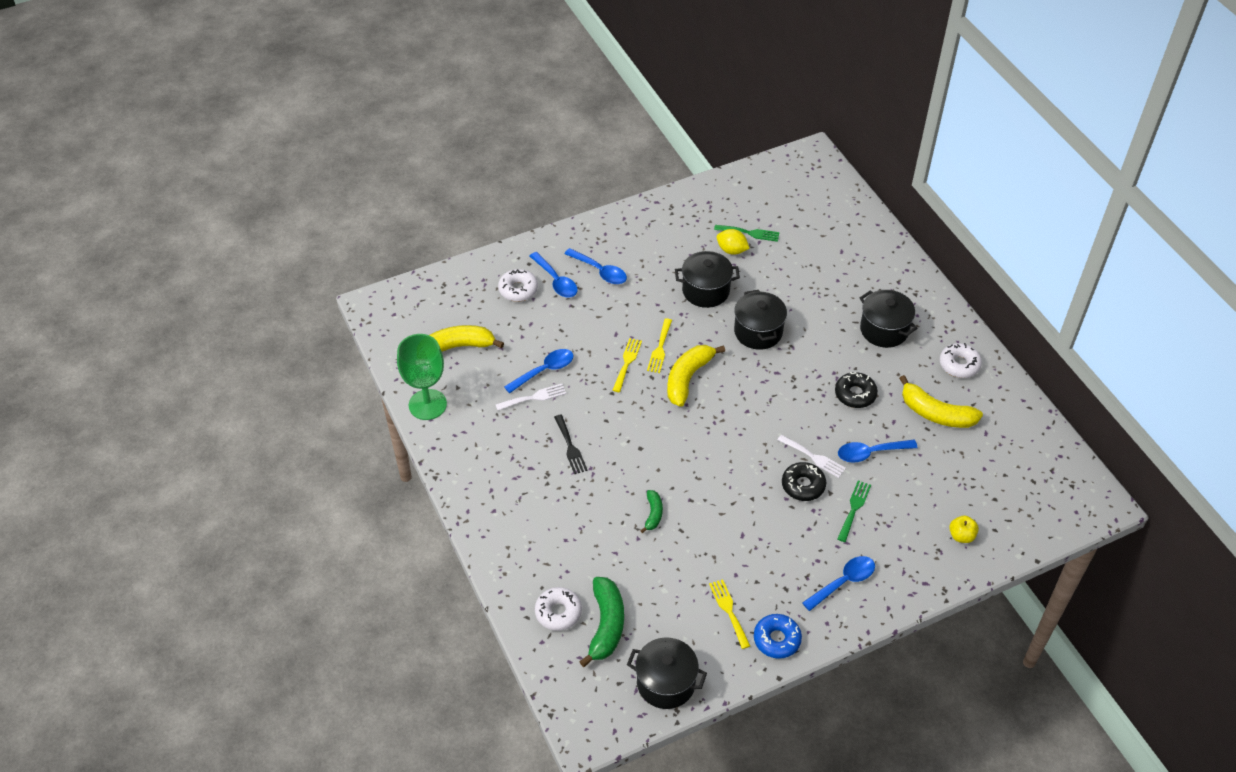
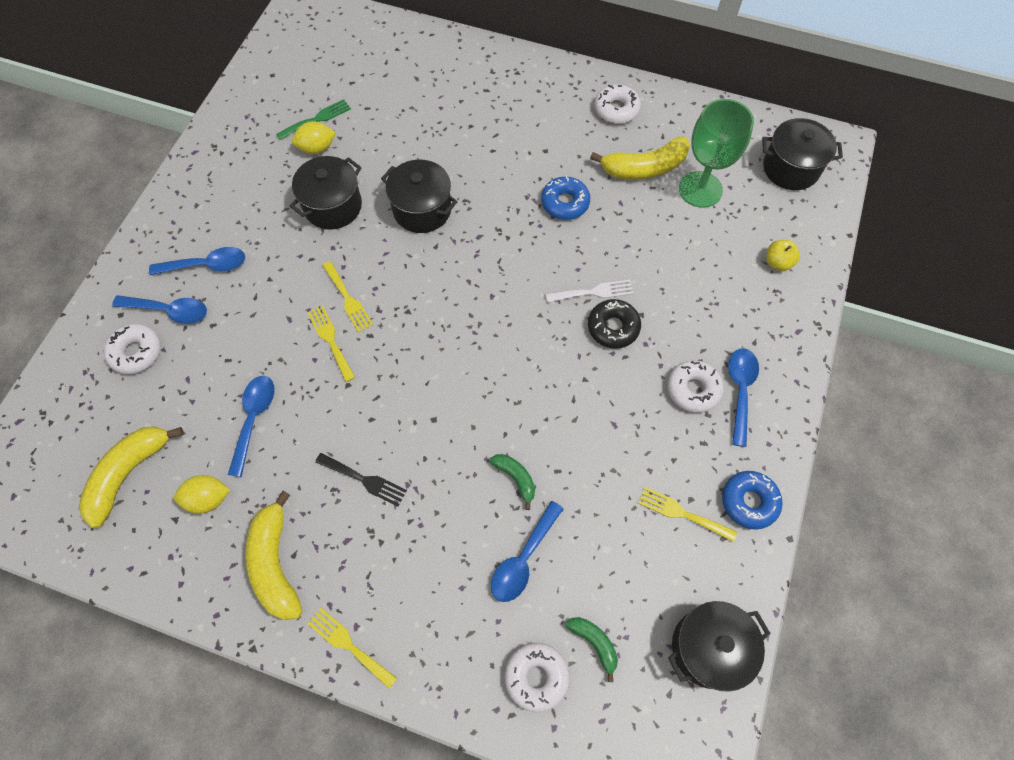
camera: 45 degrees left, 15 degrees up
(427, 404) = (159, 570): green goblet -> green goblet (700, 189)
(481, 515) = (348, 645): none -> yellow fork
(483, 391) = (208, 499): none -> yellow lemon
(534, 397) = (272, 458): white fork -> none
(606, 625) = (594, 643): green banana -> green banana, size x0.54
(687, 378) = (405, 308): yellow banana -> yellow banana (275, 563)
(814, 557) = (693, 389): none -> white donut
(854, 508) = (675, 312): green fork -> none
(855, 394) = (565, 203): black donut -> blue donut
(870, 453) = (633, 248): blue spoon -> blue spoon (523, 559)
(884, 330) = (526, 124): black pot -> black pot (790, 168)

